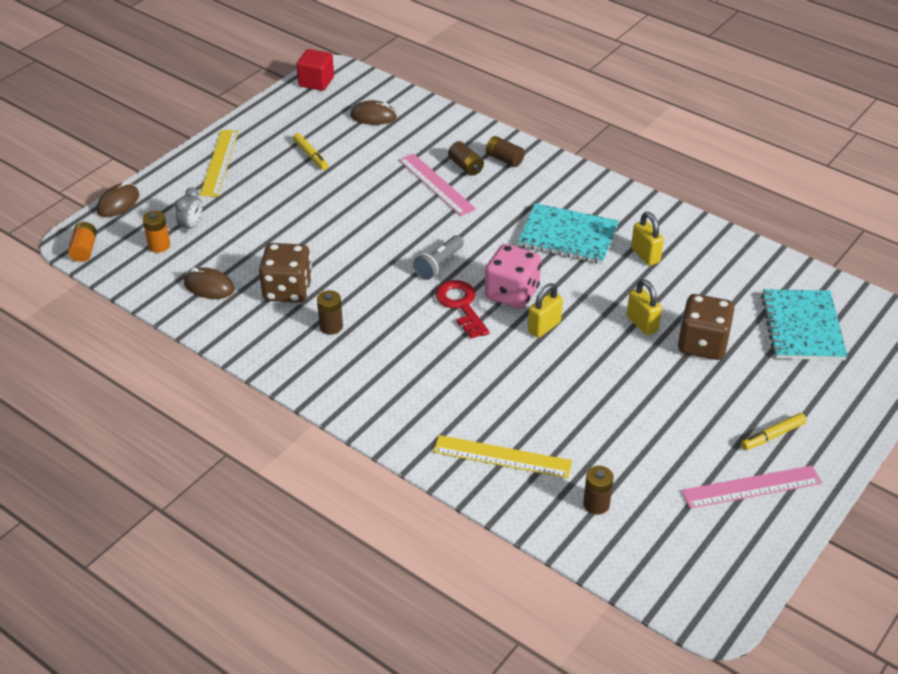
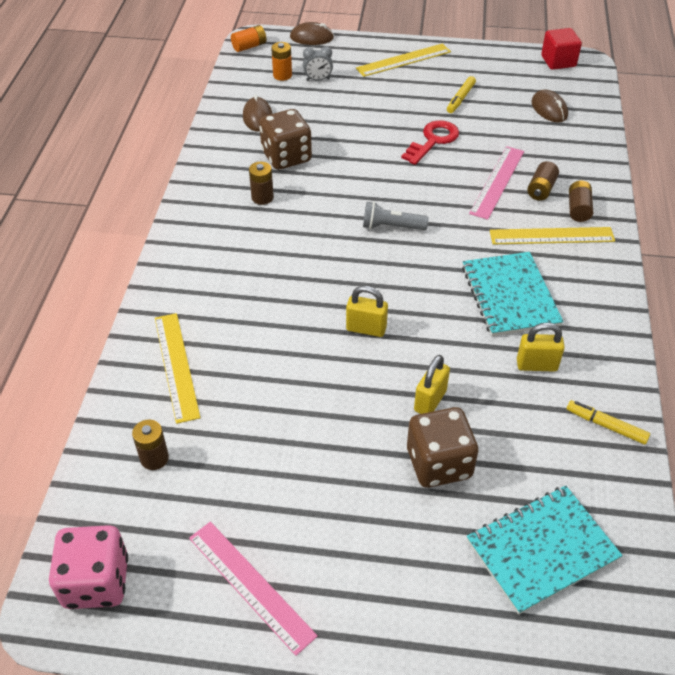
camera: 60 degrees right, 5 degrees up
(461, 305) = (350, 262): red key -> red key (433, 140)
(512, 293) = (393, 288): pink dice -> pink dice (96, 582)
(522, 186) = (551, 236): none -> yellow ruler
(645, 255) = (536, 365): yellow padlock -> yellow padlock turned 60 degrees clockwise
(773, 436) = (341, 580): yellow marker -> yellow marker (606, 426)

